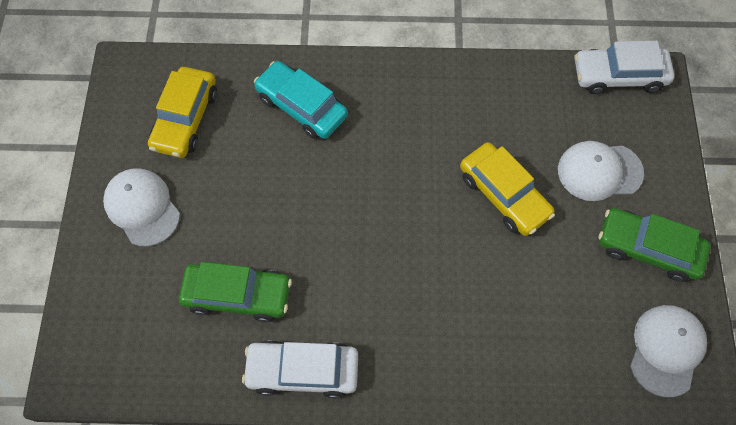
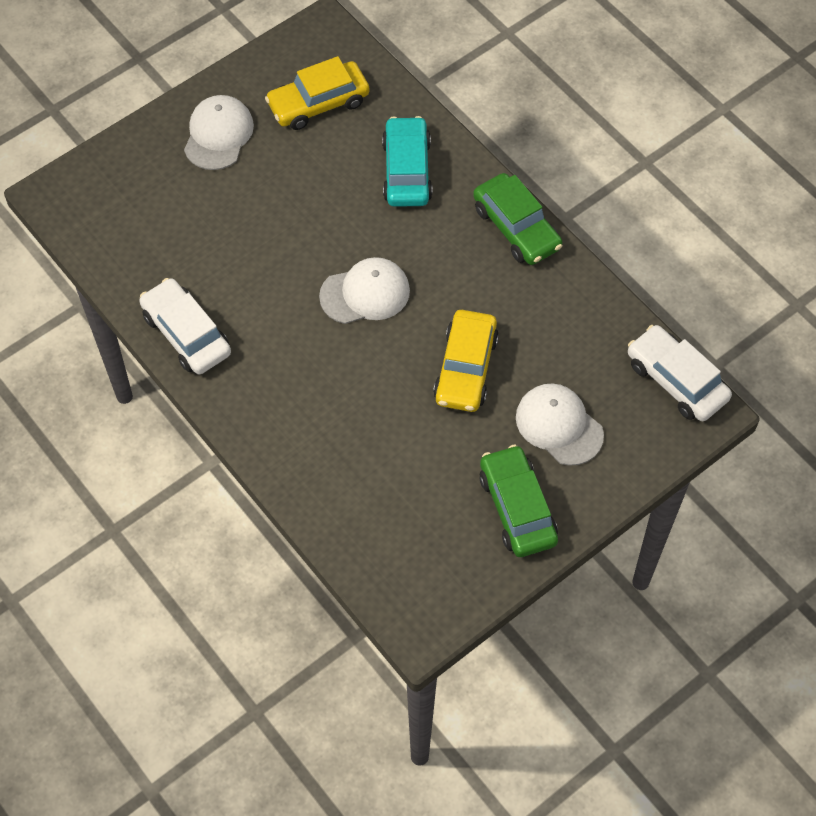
camera: 50 degrees right, 5 degrees down
(237, 295) = (206, 249): green car -> green car (516, 228)
(666, 350) = (434, 577): white cap -> white cap (365, 293)

